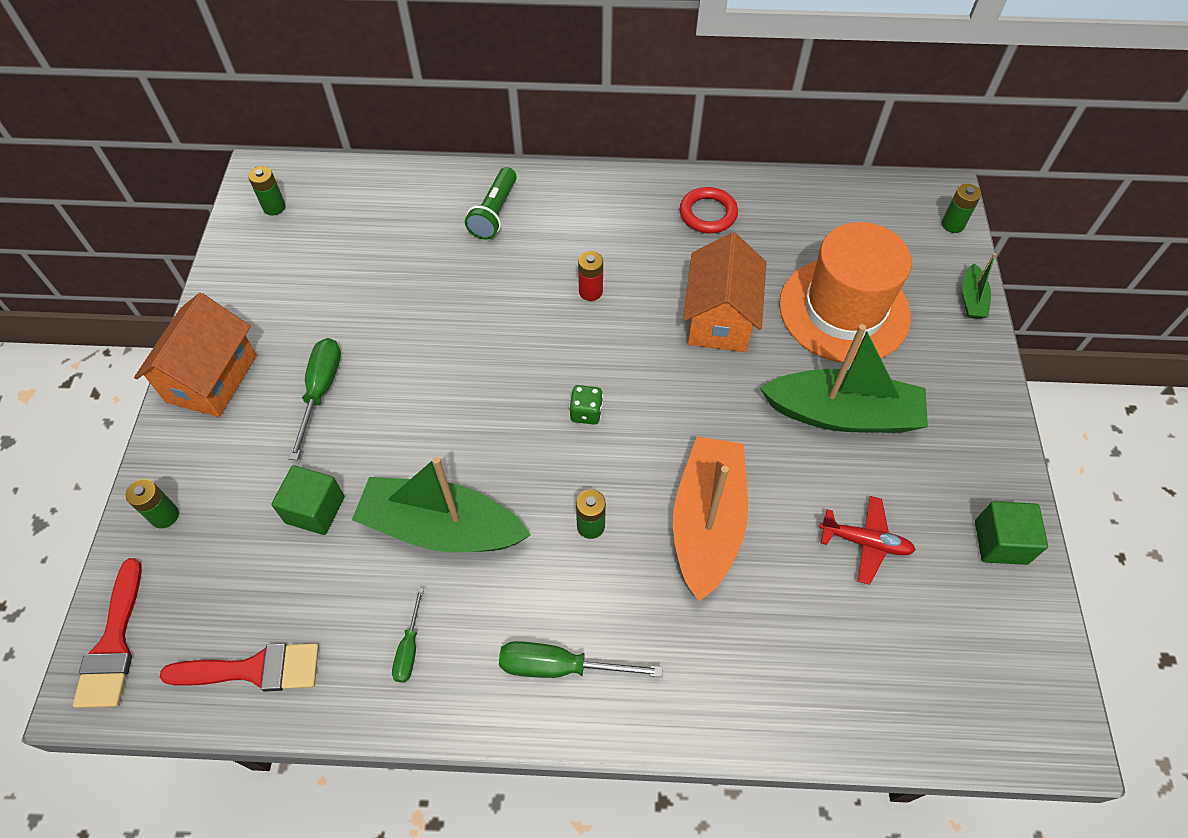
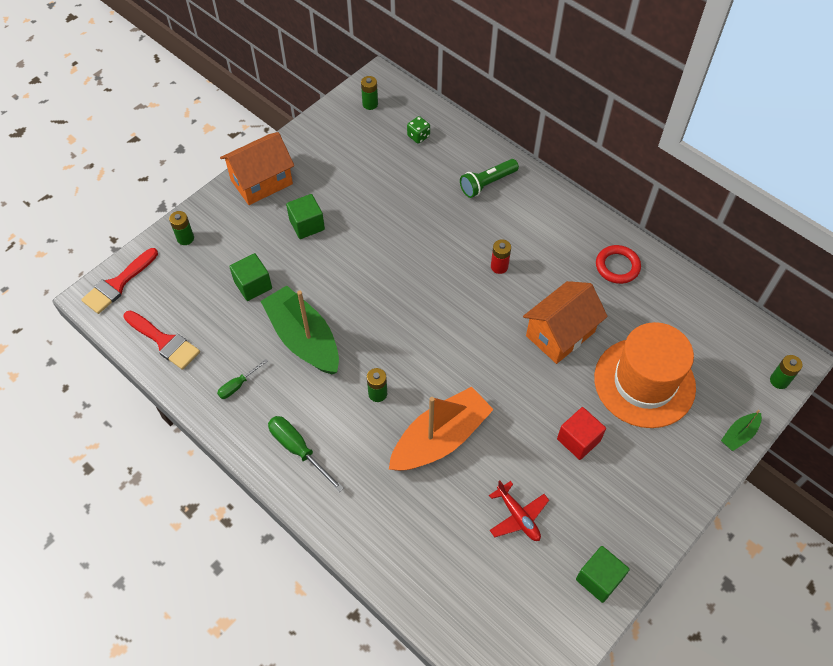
camera: 40 degrees right, 0 degrees up
(320, 391) = (307, 225): green screwdriver -> green cube
(586, 412) = (431, 333): green dice -> green dice (418, 136)
(842, 414) = (578, 440): green boat -> red cube

